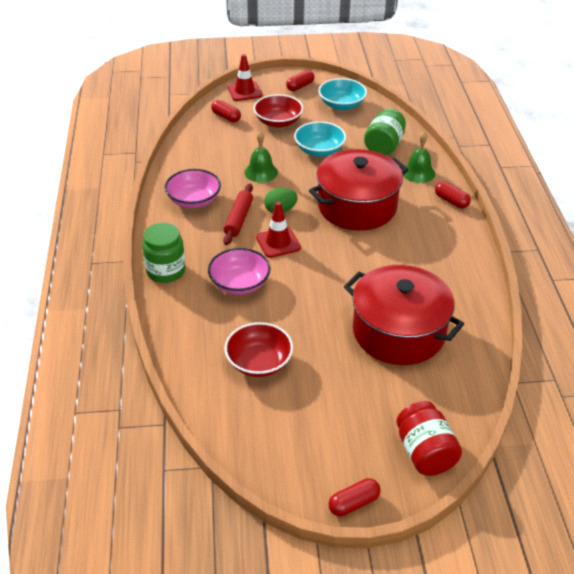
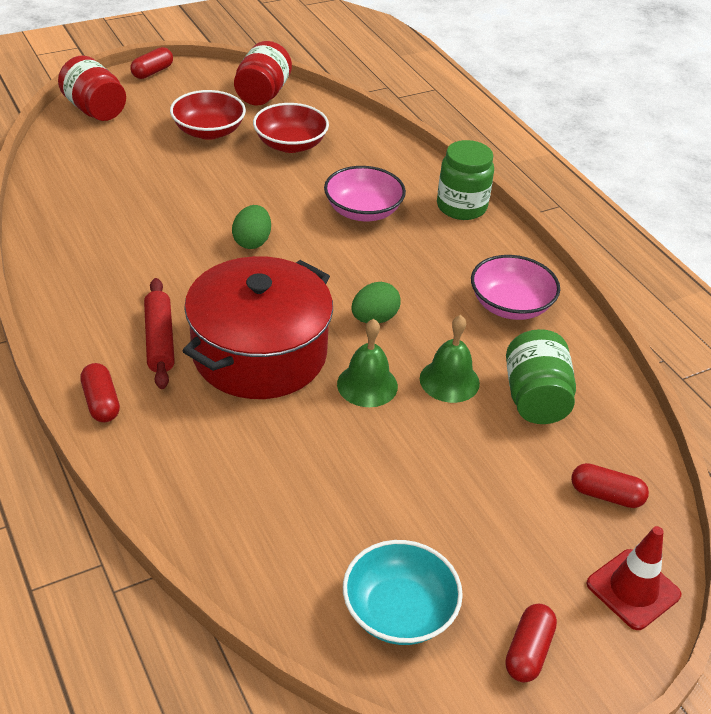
camera: 155 degrees right, 0 degrees up
(238, 219) = (424, 291): red rolling pin -> red rolling pin (159, 340)
(252, 437) = (262, 94): none -> red jar
(278, 122) = (499, 512): red bowl -> red bowl (208, 131)
(278, 242) = (347, 270): red traffic cone -> none
(319, 150) = (378, 457): turquoise bowl -> none
(331, 277) = (252, 241): none -> green egg
(384, 146) = (259, 504): green jar -> green jar (535, 398)
(398, 332) = (145, 198): red pot -> none
(418, 172) = (173, 452): green bell -> green bell (367, 385)
(451, 201) = (101, 402): red capsule -> red capsule turned 45 degrees clockwise

